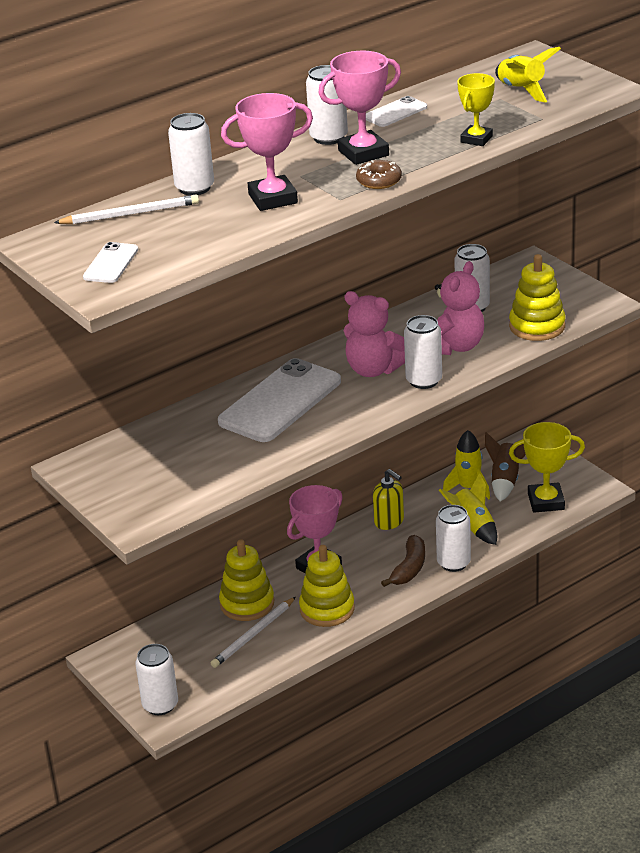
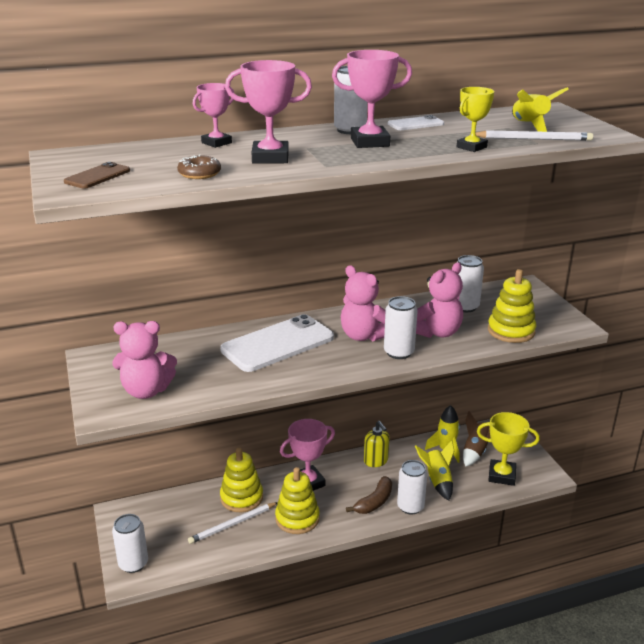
camera: 15 degrees right, 5 degrees down
(110, 263) = (97, 176): white phone -> brown phone
(130, 214) = (150, 150): white pencil -> white pencil (533, 139)
(167, 489) = (146, 391): none -> pink teddy bear
(194, 188) = (216, 143): white can -> pink trophy
(379, 181) = (368, 160): brown donut -> brown donut (199, 174)

